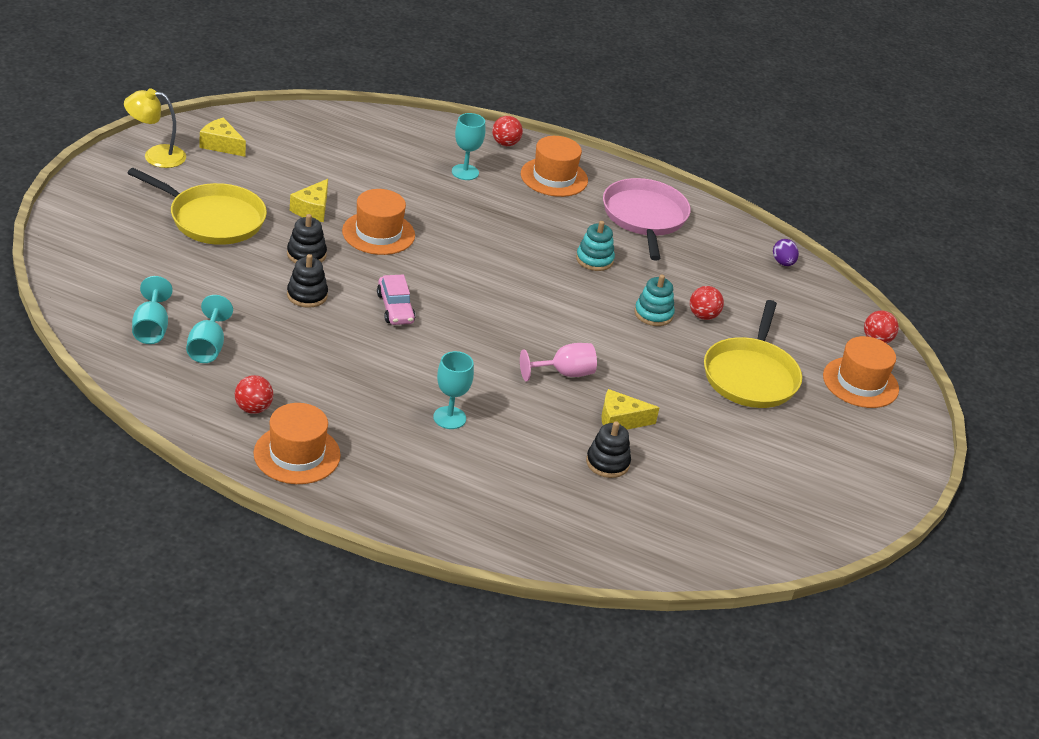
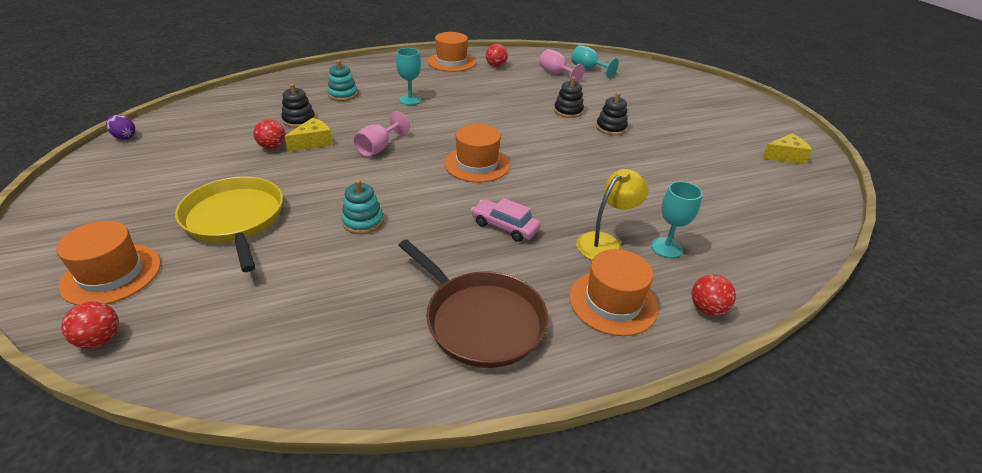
camera: 140 degrees right, 0 degrees up
(156, 155) = (780, 130): yellow lamp -> yellow lamp (605, 243)
(207, 347) = (556, 74): turquoise goblet -> pink goblet
(213, 219) = (681, 118): yellow pan -> none
(312, 209) = (664, 152): yellow cheese -> none
(378, 233) = (610, 161): orange hat -> orange hat (477, 164)
(395, 308) = (520, 129): pink car -> pink car (505, 226)
(594, 260) = (462, 238): turquoise stacking toy -> turquoise stacking toy (343, 95)
(644, 217) = (481, 320): pink pan -> brown pan
(703, 316) = (319, 247): red ball -> red ball (272, 147)
(783, 263) = (278, 376): purple egg -> purple egg (124, 137)

